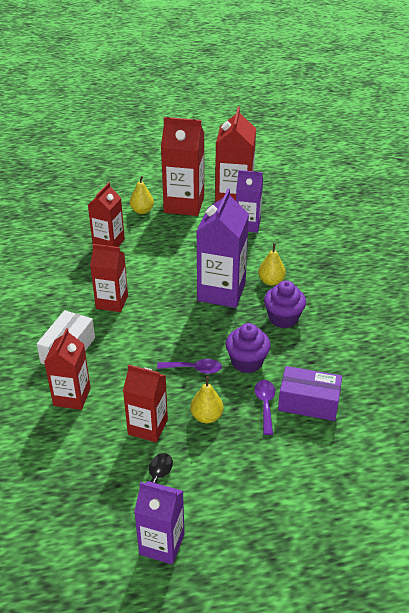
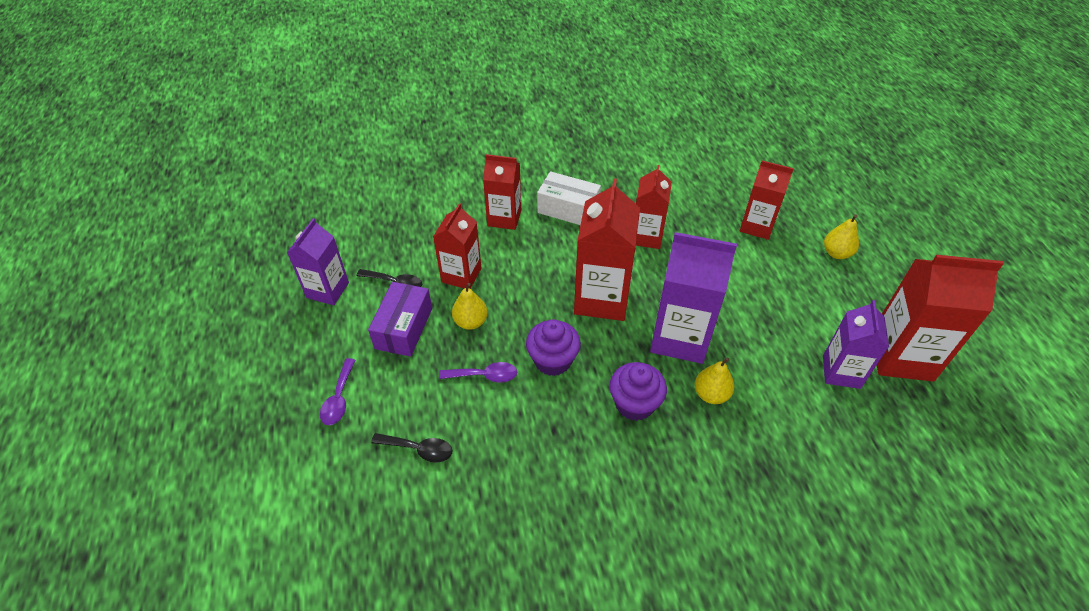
camera: 90 degrees right, 10 degrees up
(184, 205) = (868, 297): red carton -> red carton (601, 298)
(194, 369) = (541, 311): purple spoon -> purple spoon (339, 399)
(308, 403) = (484, 420): purple box -> purple box (404, 328)
(342, 444) = (419, 449): none -> black spoon

